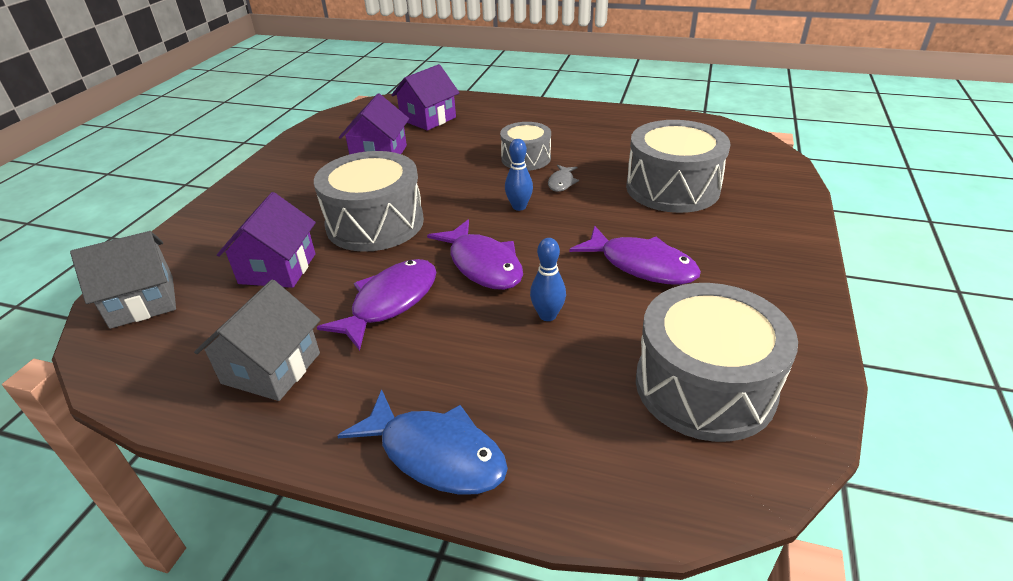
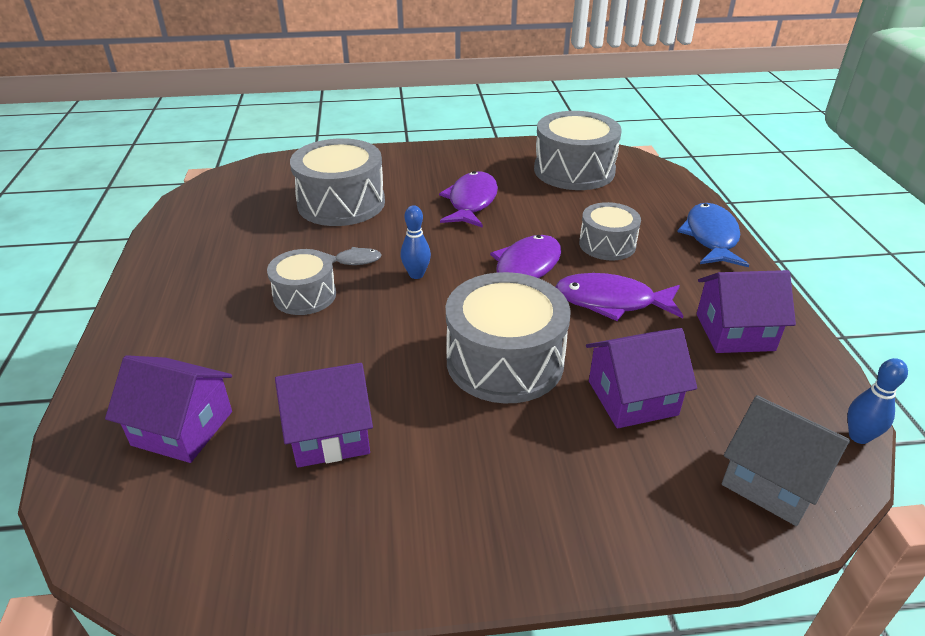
camera: 115 degrees left, 0 degrees up
(271, 368) = (734, 332): grey house -> purple house
(487, 340) = (607, 244): none -> grey drum
(547, 315) = (560, 227): blue bowling pin -> blue bowling pin (859, 436)

